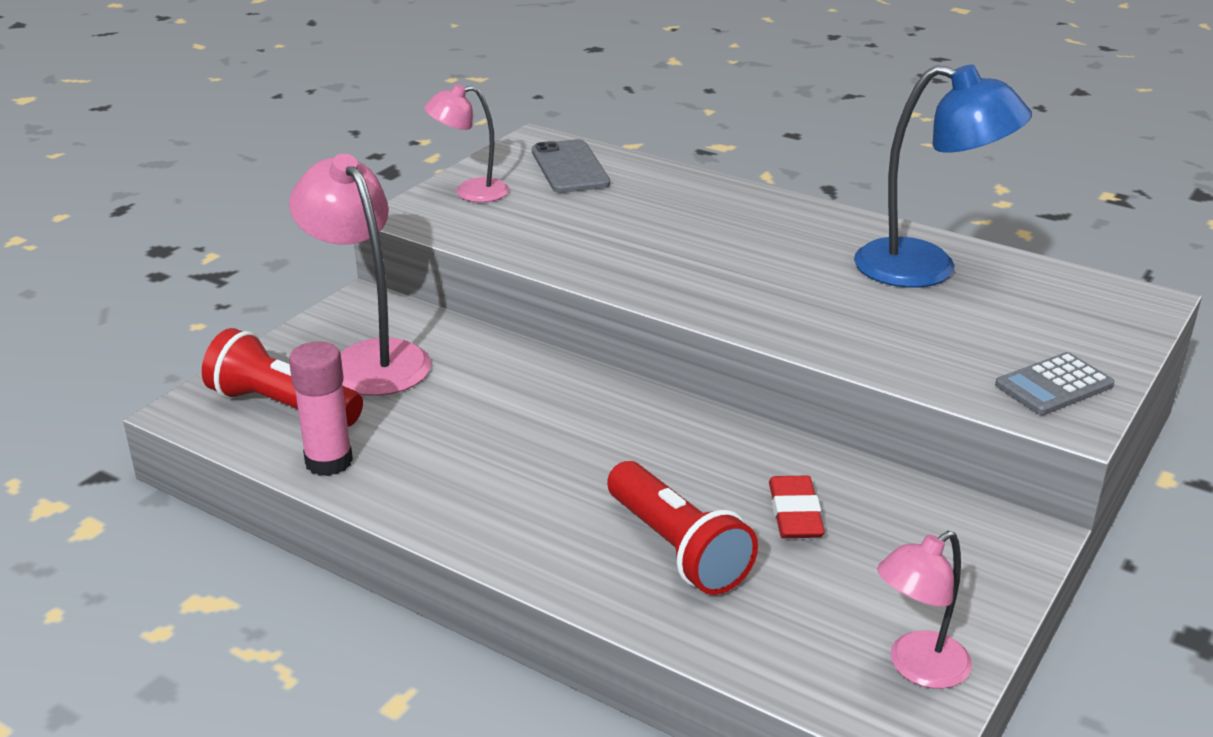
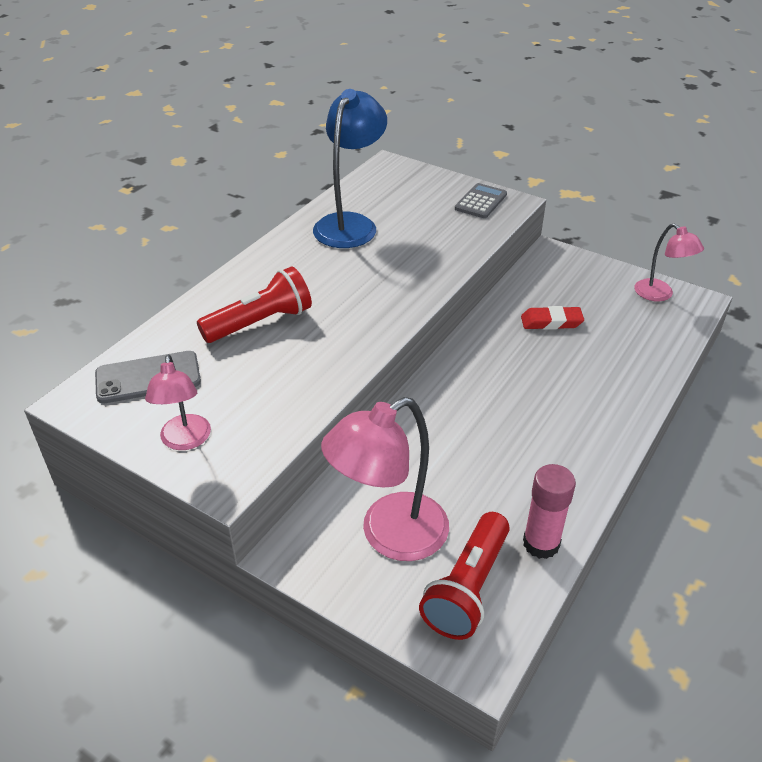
camera: 90 degrees left, 10 degrees up
(677, 549) = (594, 366): red flashlight -> red flashlight (260, 323)
(1053, 385) = (481, 201): grey calculator -> grey calculator turned 120 degrees counterclockwise

